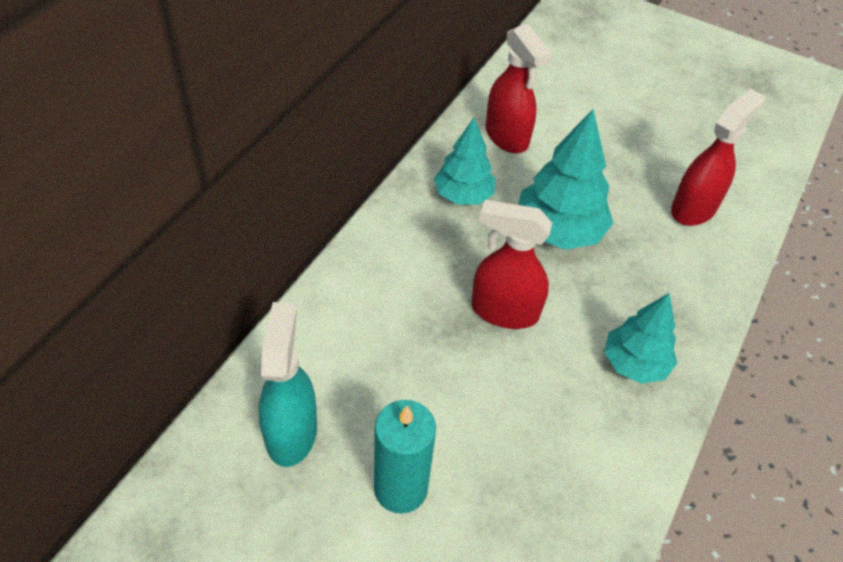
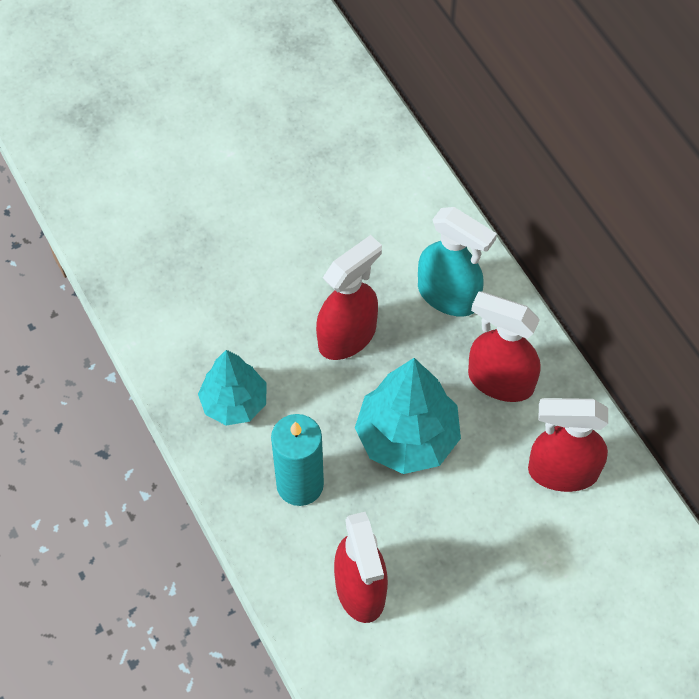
camera: 125 degrees right, 10 degrees up
(291, 431) = (333, 143): turquoise spray bottle -> turquoise spray bottle (448, 296)
(400, 488) = (246, 186): turquoise candle -> turquoise candle (300, 484)
(463, 195) = (500, 381): turquoise tree -> red spray bottle

